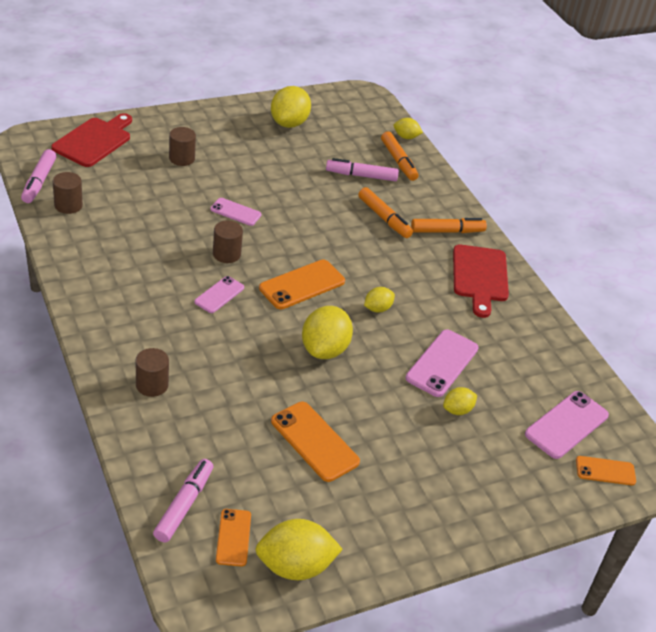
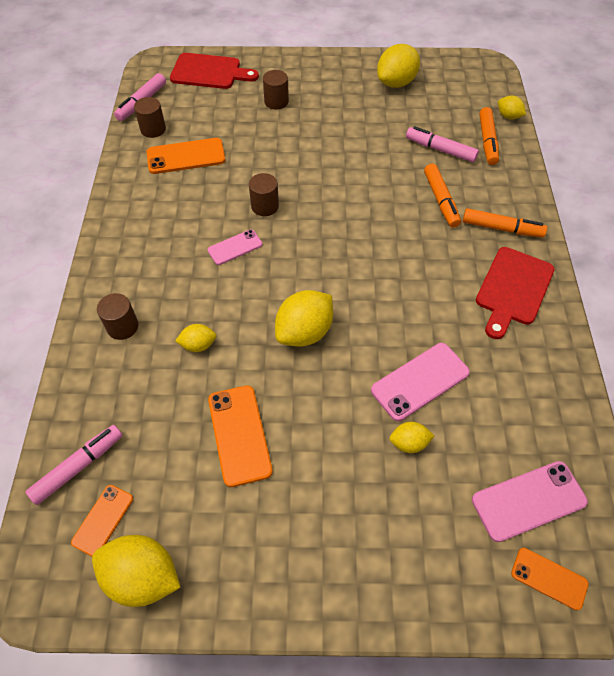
camera: 30 degrees right, 15 degrees up
(94, 141) = (209, 72): red cutting board -> red cutting board turned 45 degrees clockwise
(235, 212) = (296, 164): pink phone -> none
(302, 285) = (319, 255): orange phone -> orange phone (186, 156)
(377, 308) = (382, 299): yellow lemon -> yellow lemon (198, 345)

